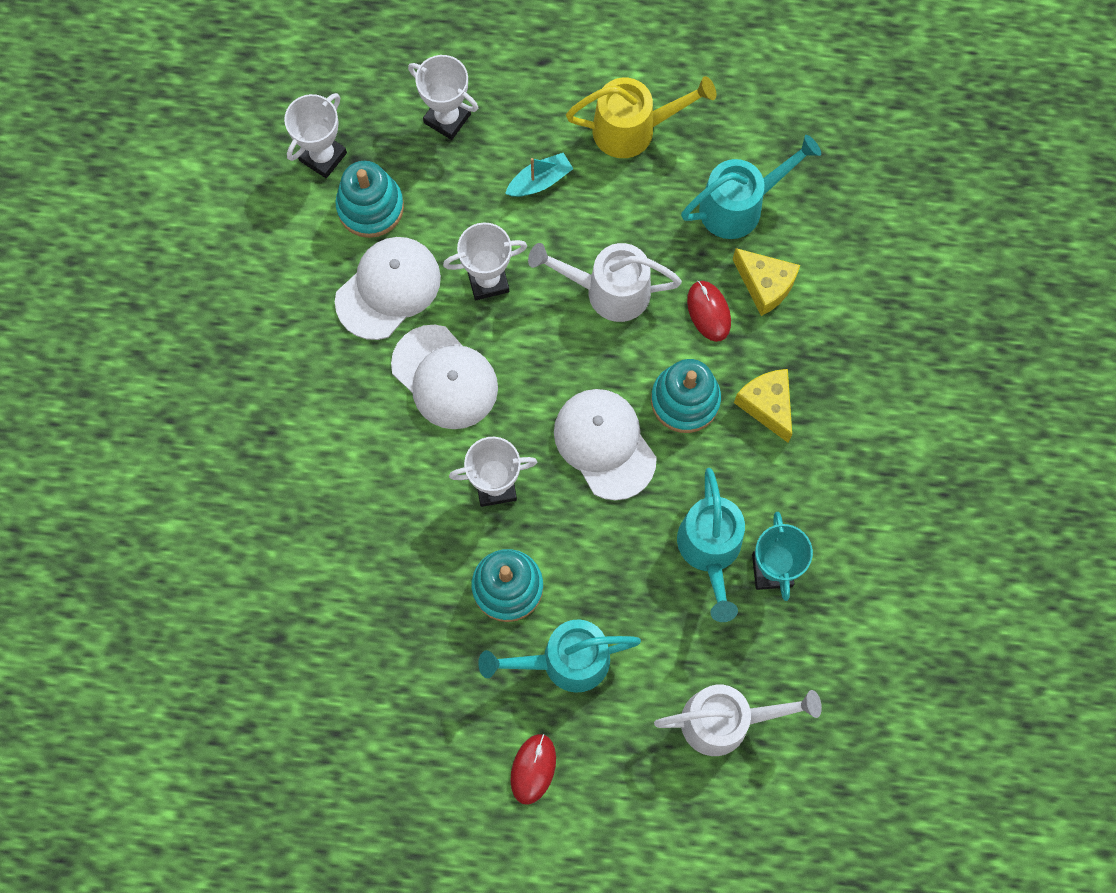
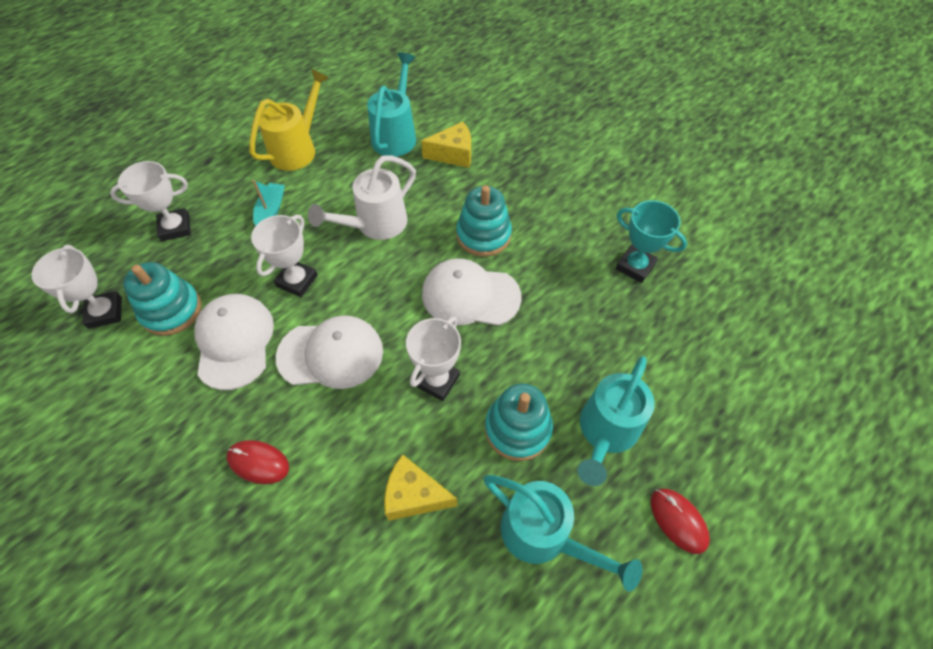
camera: 50 degrees left, 15 degrees down
(708, 311) = (441, 188): red mouse -> red mouse (258, 462)
(710, 551) = (595, 289): turquoise watering can -> turquoise watering can (544, 536)
(726, 721) = (725, 362): white watering can -> none
(767, 405) = (526, 200): yellow cheese -> yellow cheese (414, 495)

